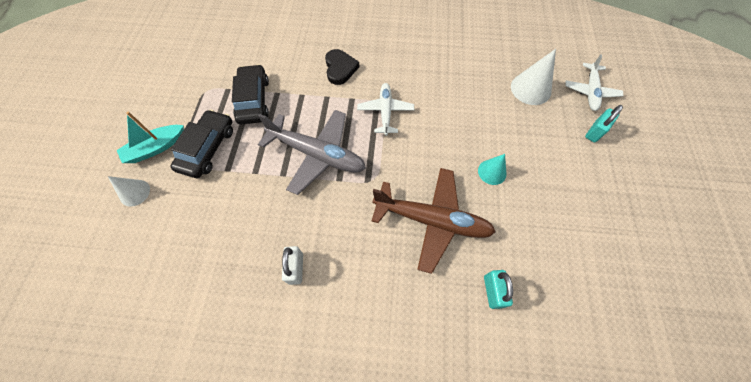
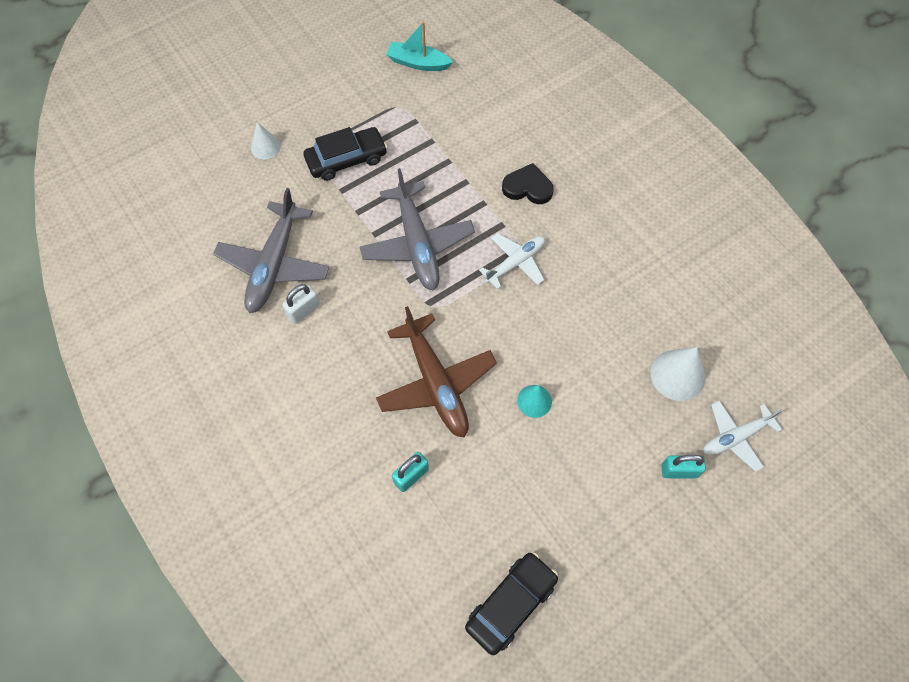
camera: 50 degrees right, 0 degrees up
(156, 148) = (313, 124): turquoise boat -> turquoise boat (418, 63)
(236, 260) = (274, 264): none -> grey plane
(253, 100) = (424, 150): black car -> black car (511, 604)
(340, 68) = (527, 187): black heart -> black heart turned 120 degrees counterclockwise

